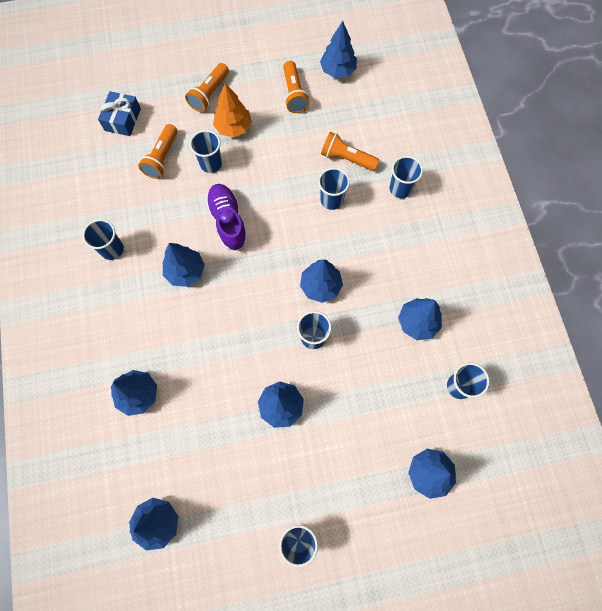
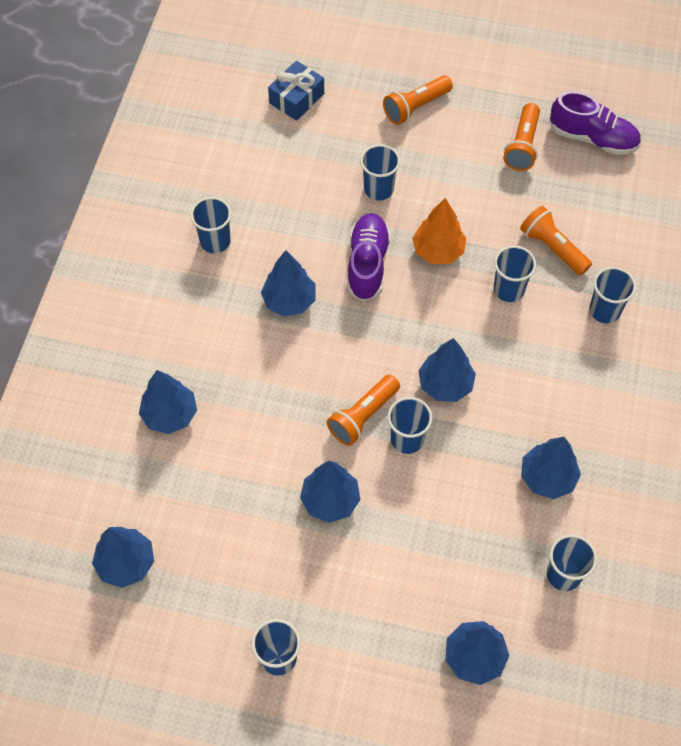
camera: 25 degrees right, 10 degrees down
(162, 158) = (323, 160): orange flashlight -> orange flashlight (363, 416)
(233, 127) = (426, 157): orange tree -> orange tree (438, 251)
(338, 71) = (593, 138): blue tree -> purple shoe

